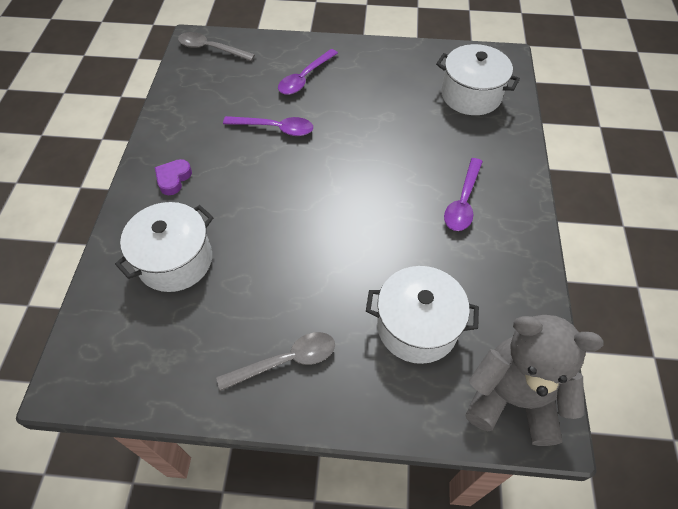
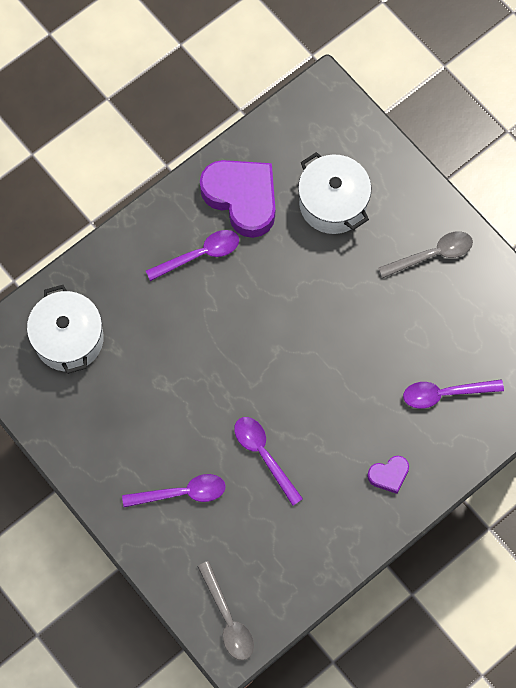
camera: 135 degrees left, 15 degrees up
(175, 260) = (444, 394): white pot -> purple spoon
(286, 361) = (432, 255): grey spoon -> grey spoon turned 135 degrees clockwise
(487, 265) = (242, 198): none -> purple heart
(513, 398) = (325, 119): grey teddy bear -> none

